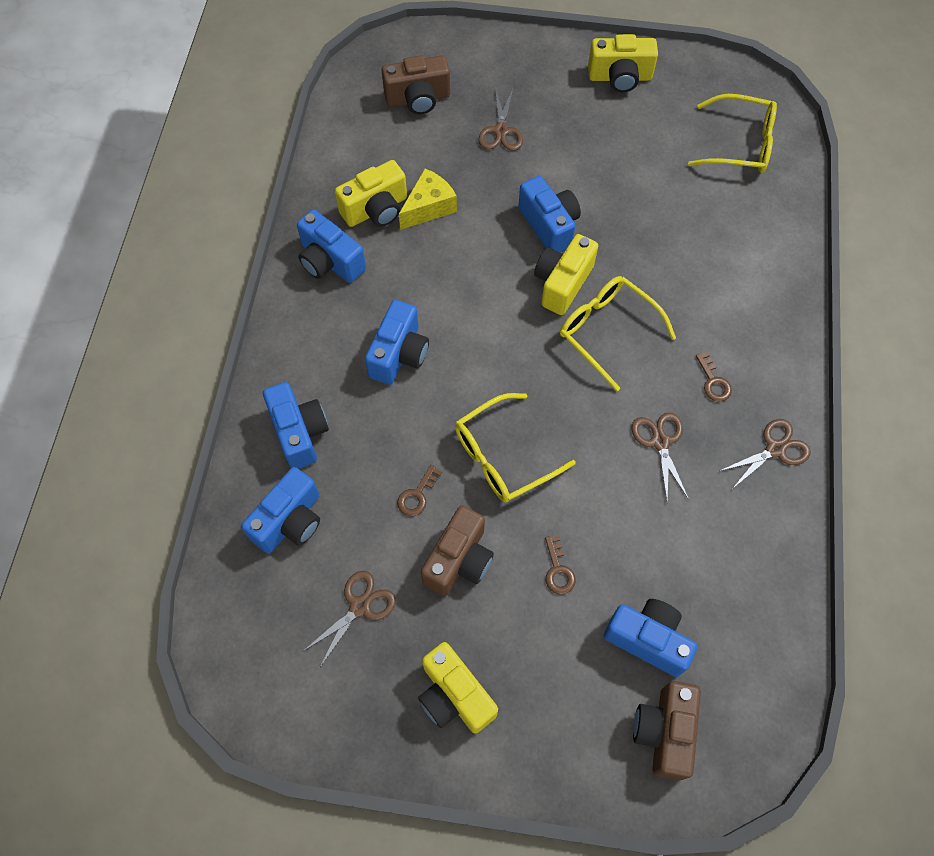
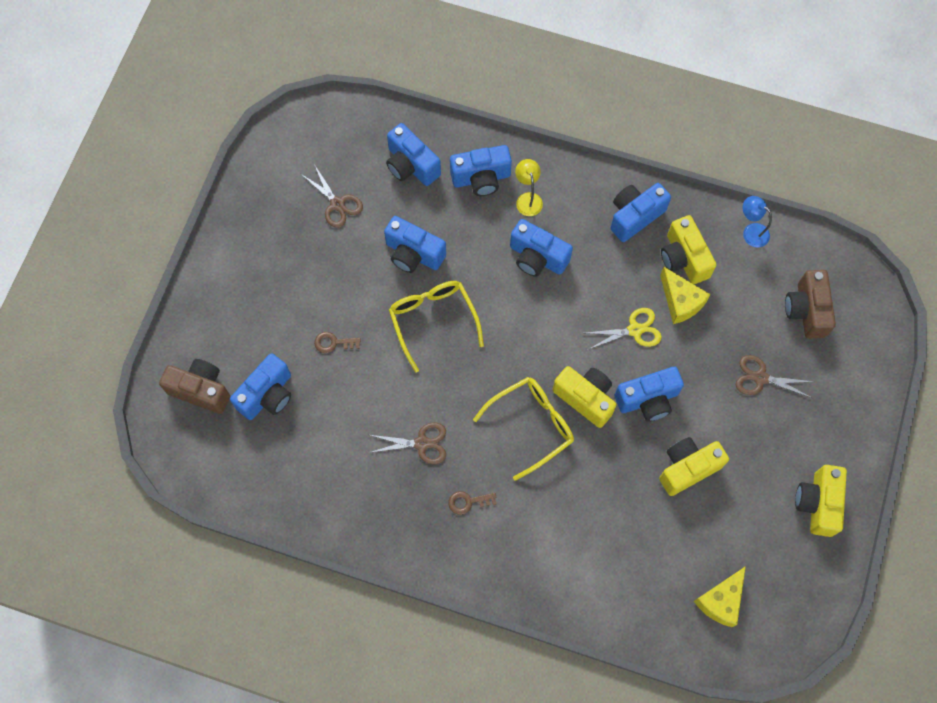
camera: 100 degrees right, 5 degrees up
(322, 375) = (528, 199): none -> yellow lamp
(334, 152) = (751, 232): none -> blue lamp
(417, 495) = (413, 254): brown key -> blue camera
(454, 696) = (260, 256): yellow camera -> yellow camera (687, 468)
(459, 560) = (356, 275): brown camera -> none
(471, 246) = (634, 330): none -> yellow scissors
(740, 144) = (720, 600): yellow glasses -> yellow cheese
(775, 449) = (397, 535): brown scissors -> none

